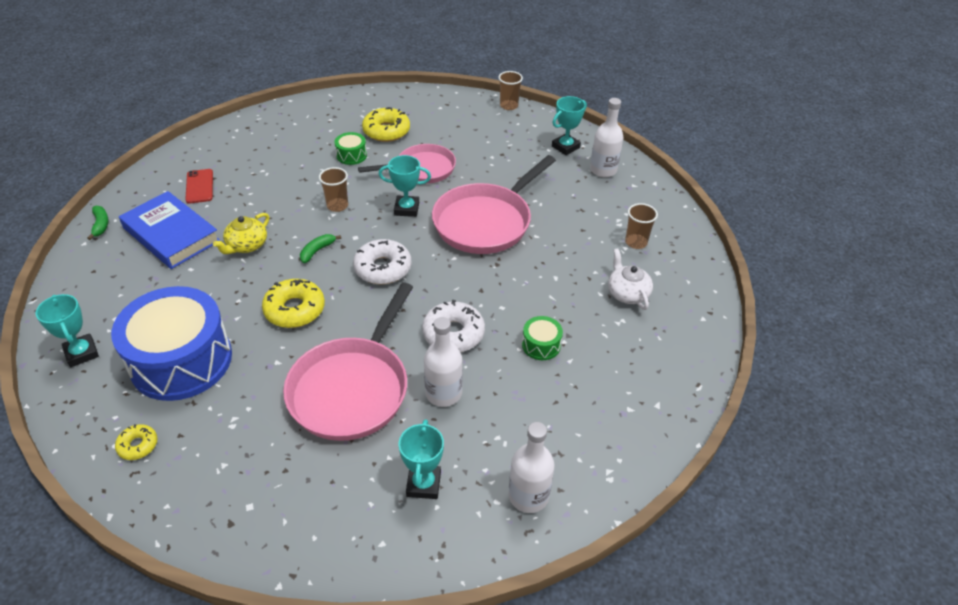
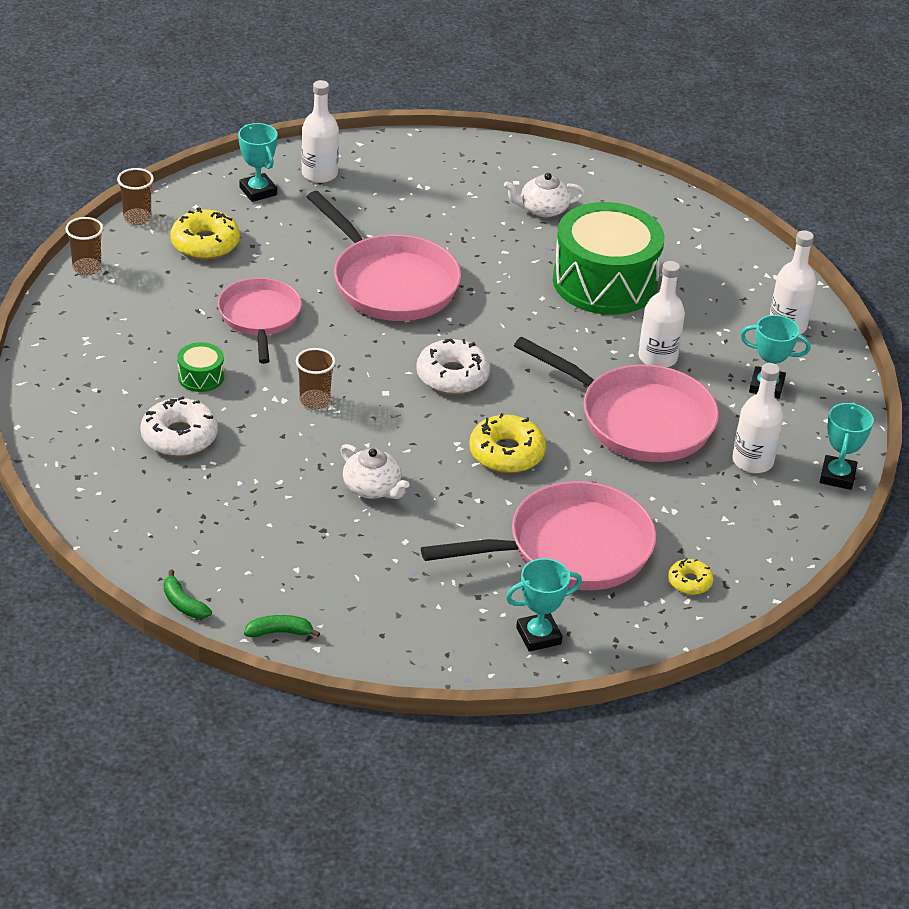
camera: 80 degrees left, 5 degrees down
(171, 234) = (325, 559): blue book -> none
(181, 360) = (570, 549): blue drum -> pink pan
(199, 186) = (220, 530): red phone -> none
(246, 245) = (372, 488): yellow teapot -> white teapot
(307, 481) = (752, 461): none -> white bottle
(317, 251) = (403, 426): green banana -> green banana (183, 603)
(386, 131) = (152, 337): yellow donut -> yellow donut (205, 243)
(406, 209) = (342, 342): turquoise trophy -> turquoise trophy (837, 476)
(453, 333) = (574, 338): white donut -> white donut (179, 436)
(541, 345) = (605, 282): green drum -> green drum, size x2.46
(636, 242) = (463, 183): brown cup -> brown cup (87, 268)

